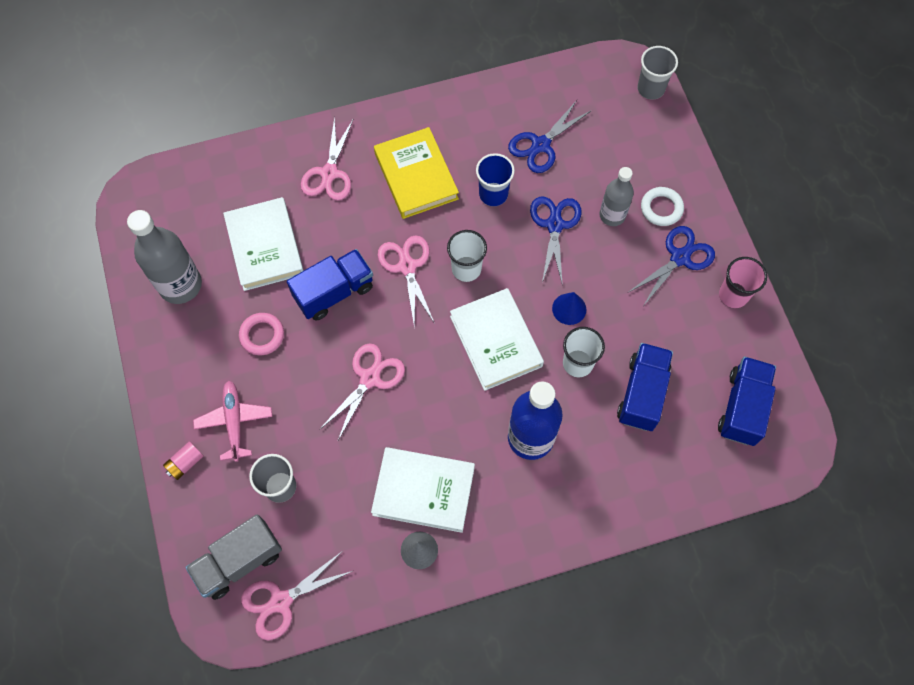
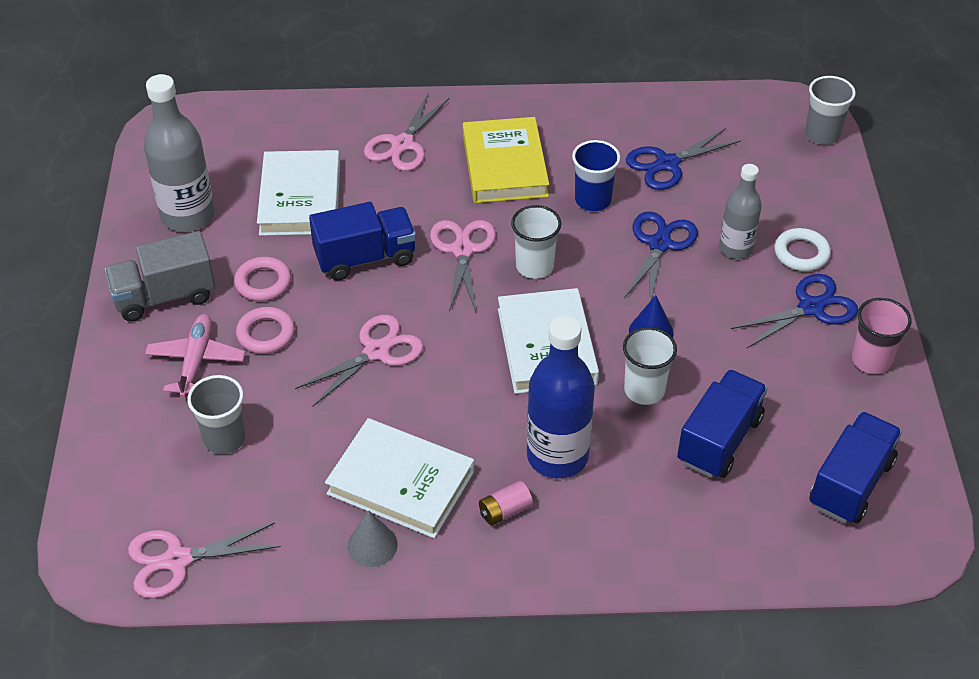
camera: 15 degrees right, 20 degrees down
(185, 463) = (121, 390): pink battery -> pink battery (505, 511)
(239, 561) = (143, 505): grey truck -> grey truck (164, 296)
(280, 383) = (266, 334): none -> pink ring

